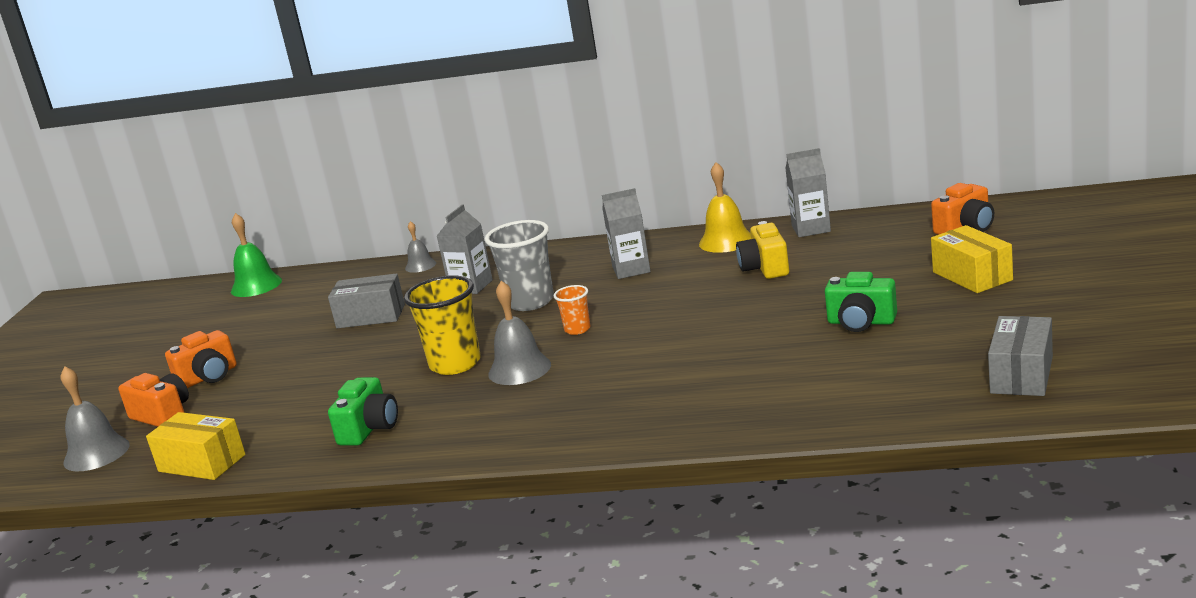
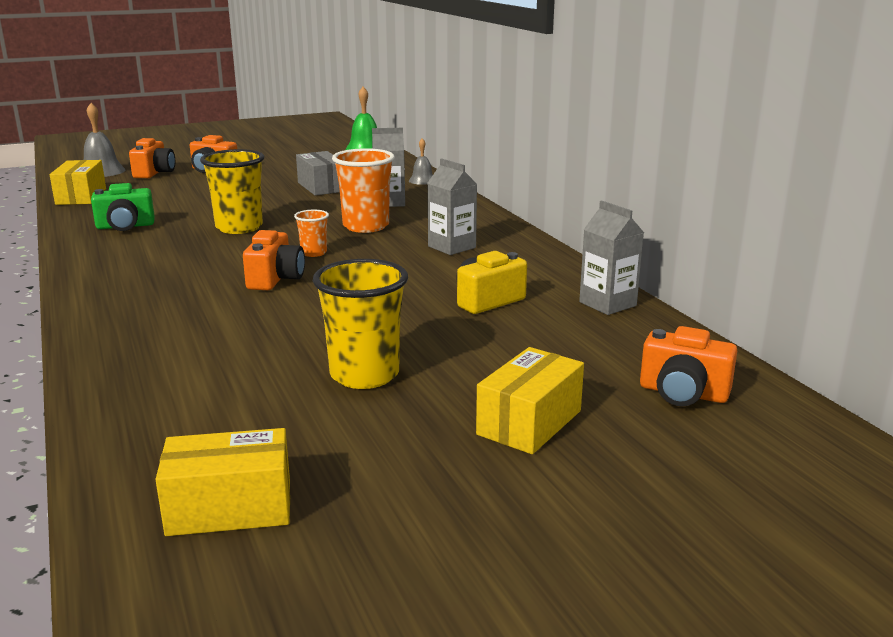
camera: 55 degrees right, 0 degrees up
(519, 369) = (231, 249): grey bell -> none
(530, 302) = (366, 226): grey cup -> orange cup
(628, 349) = (275, 279): none -> orange camera
(726, 241) = (545, 271): yellow bell -> none
(861, 322) = (364, 375): green camera -> yellow cup
(1021, 375) = (230, 508): grey box -> yellow box

